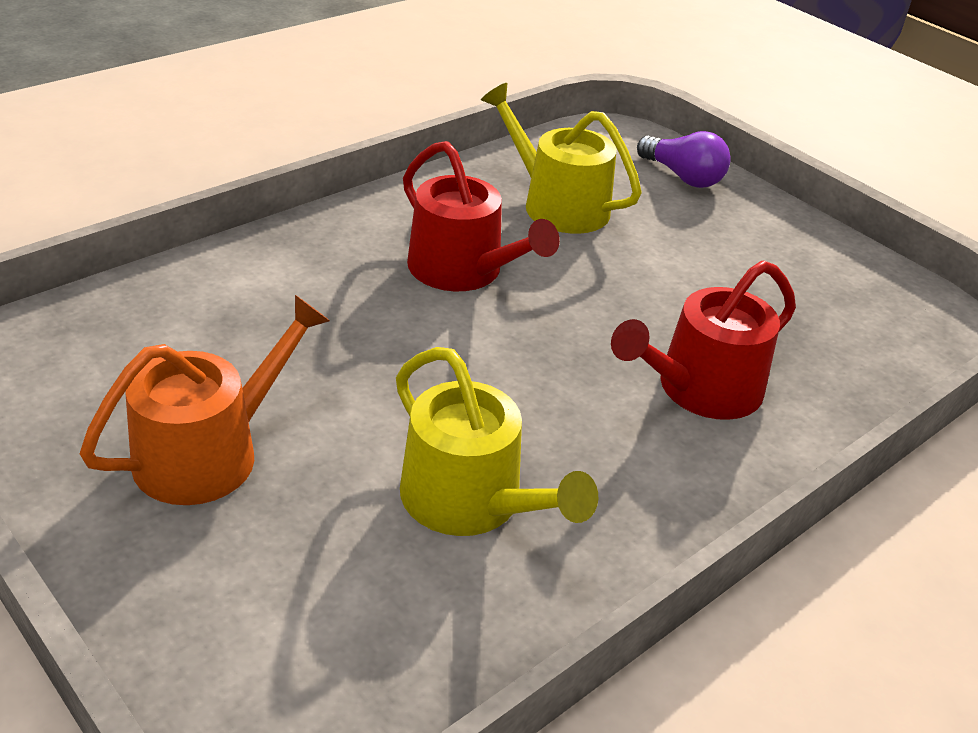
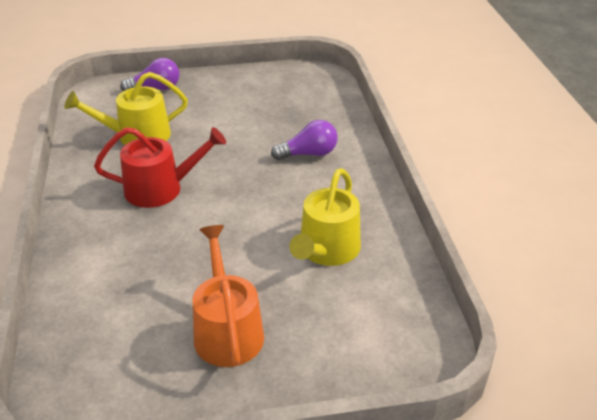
camera: 55 degrees left, 0 degrees up
(471, 501) = (327, 250): yellow watering can -> yellow watering can turned 120 degrees clockwise
(700, 389) = (308, 154): red watering can -> purple light bulb

